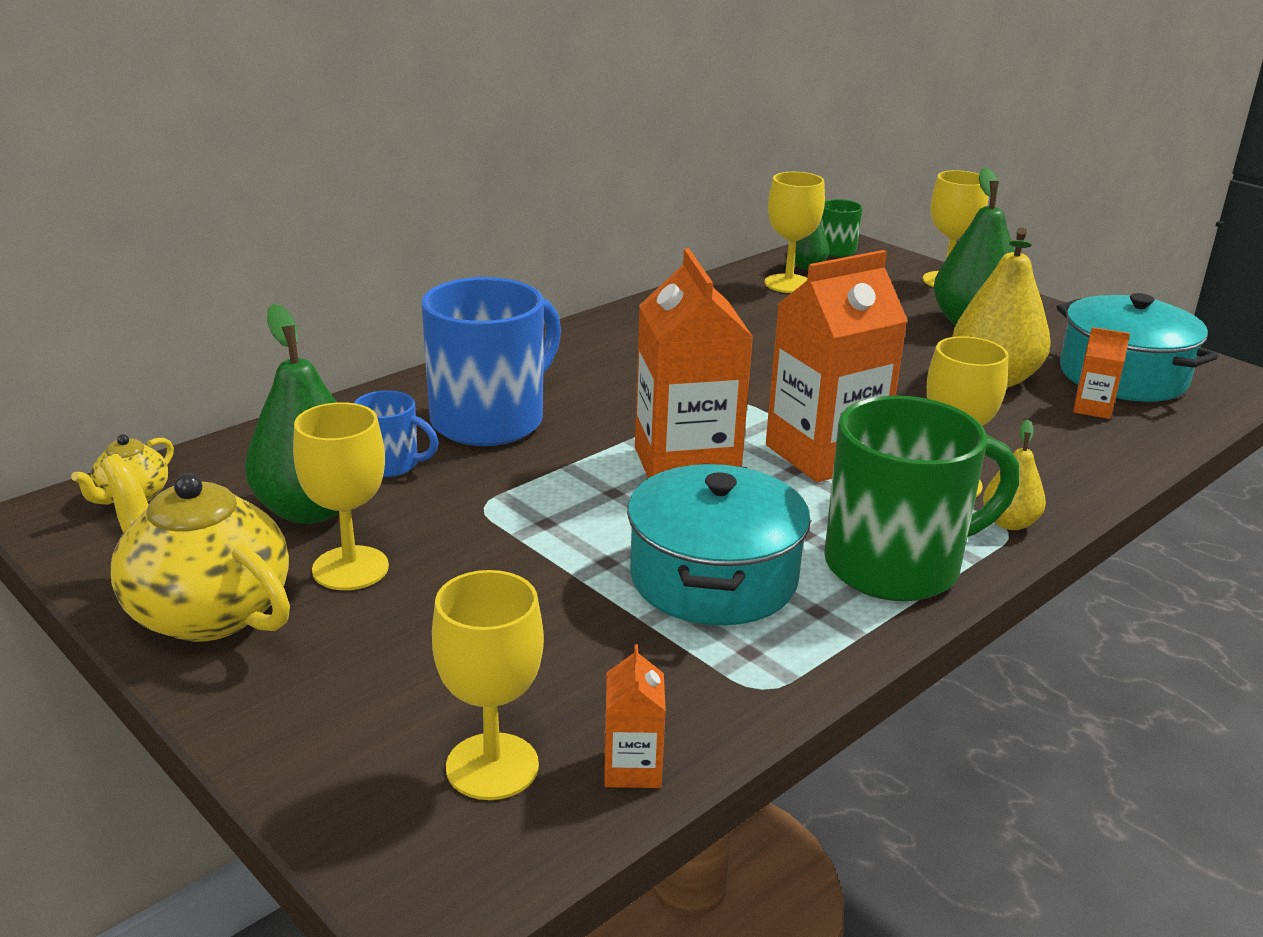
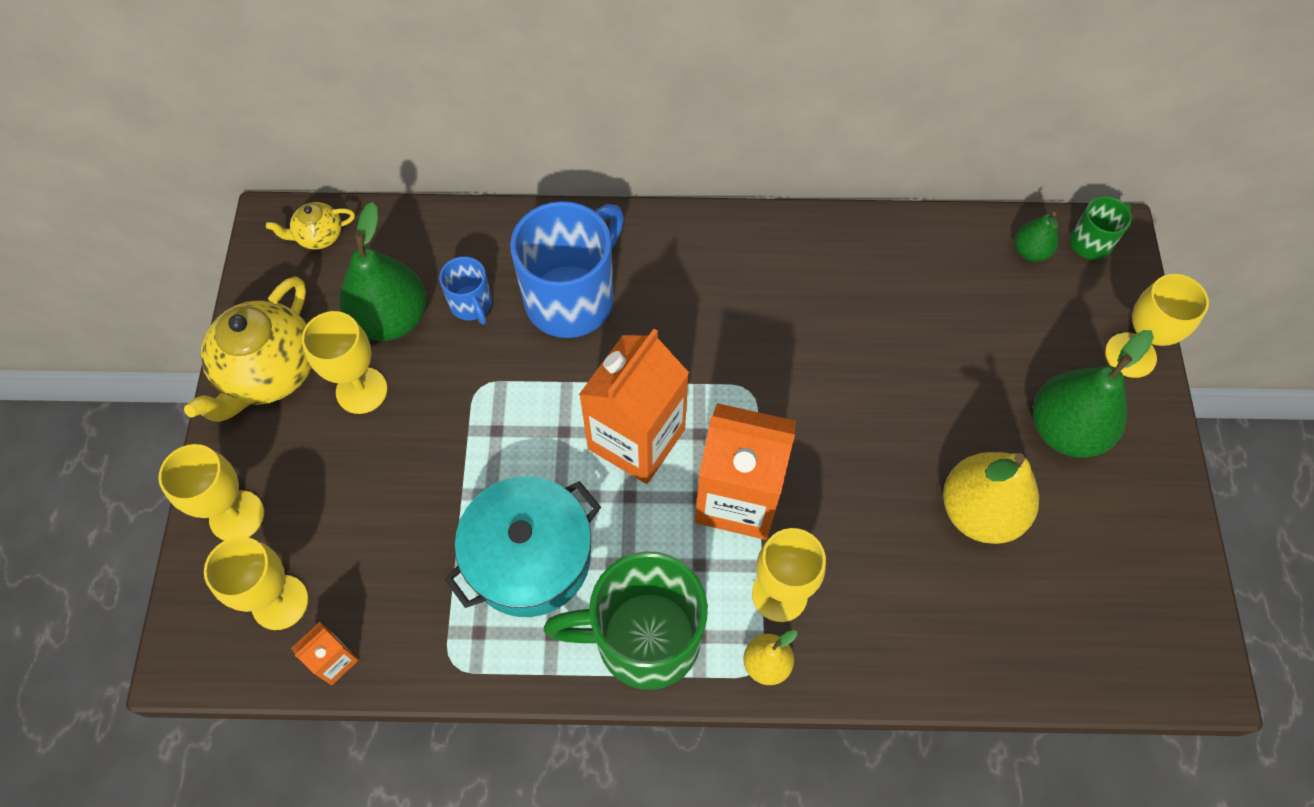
camera: 45 degrees right, 35 degrees up
(206, 611) = (269, 372): yellow teapot -> yellow teapot turned 150 degrees counterclockwise
(491, 420) = (572, 298): blue mug -> blue mug turned 45 degrees counterclockwise
(788, 284) = (981, 267): yellow goblet -> yellow goblet (237, 516)
(897, 566) = (643, 638): green mug -> green mug turned 150 degrees clockwise
(1092, 408) = (1007, 605): orange carton -> none
(1122, 376) = (1095, 589): turquoise pot -> none

